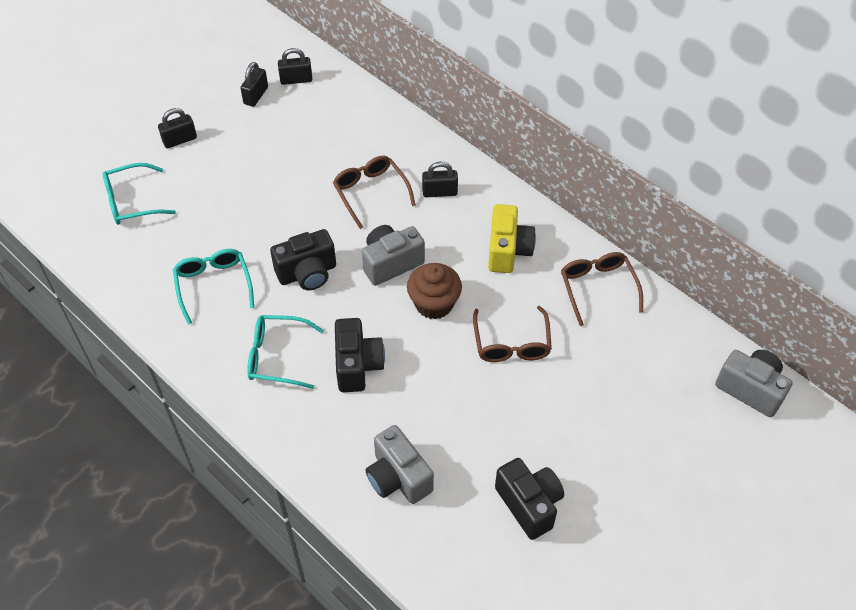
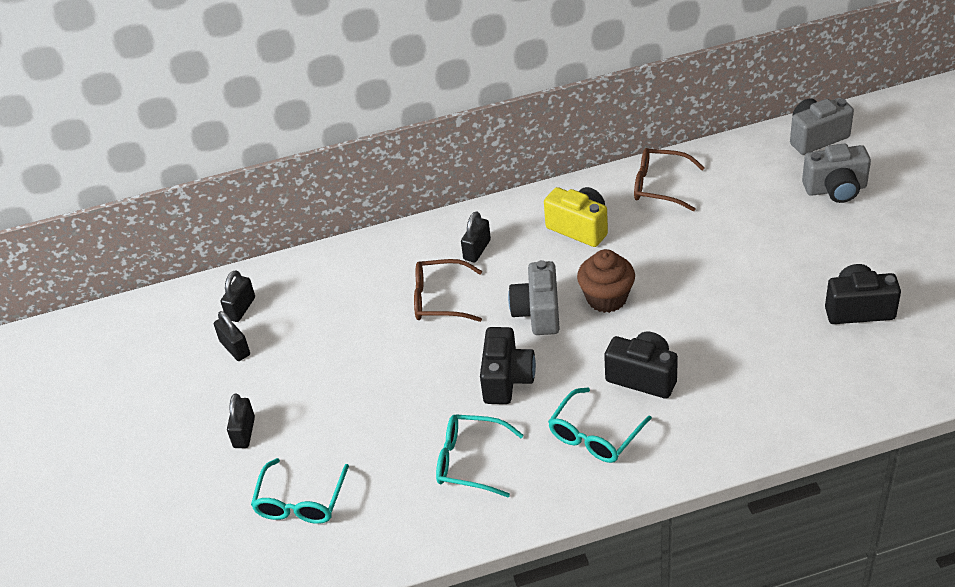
camera: 55 degrees left, 10 degrees down
(398, 477) = (785, 388): grey camera -> grey camera (835, 189)
(511, 343) = (684, 261): brown glasses -> none

